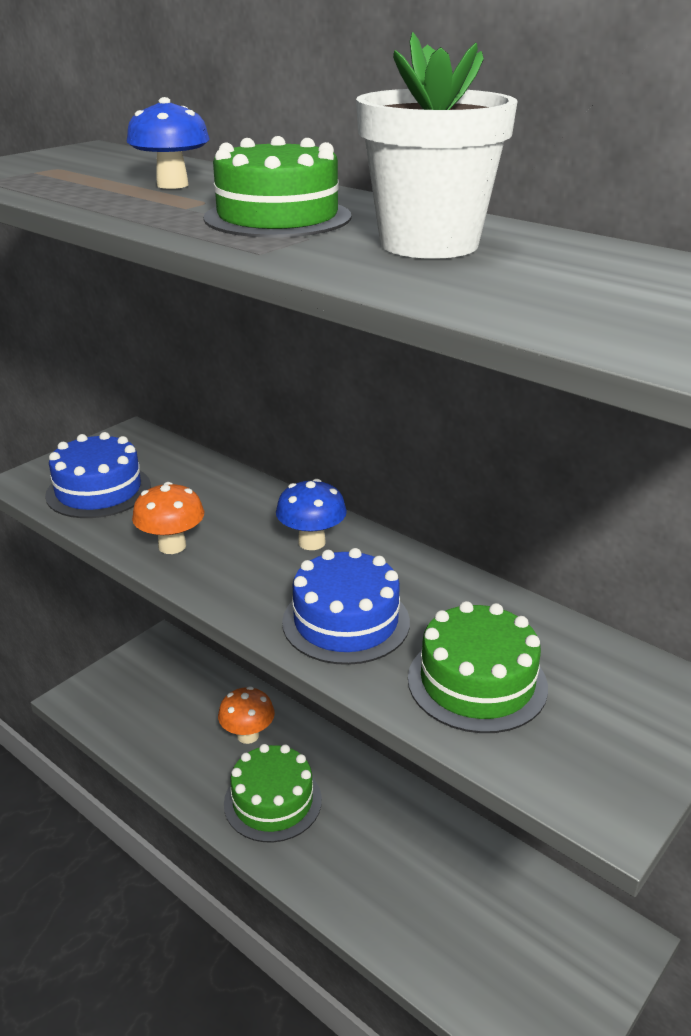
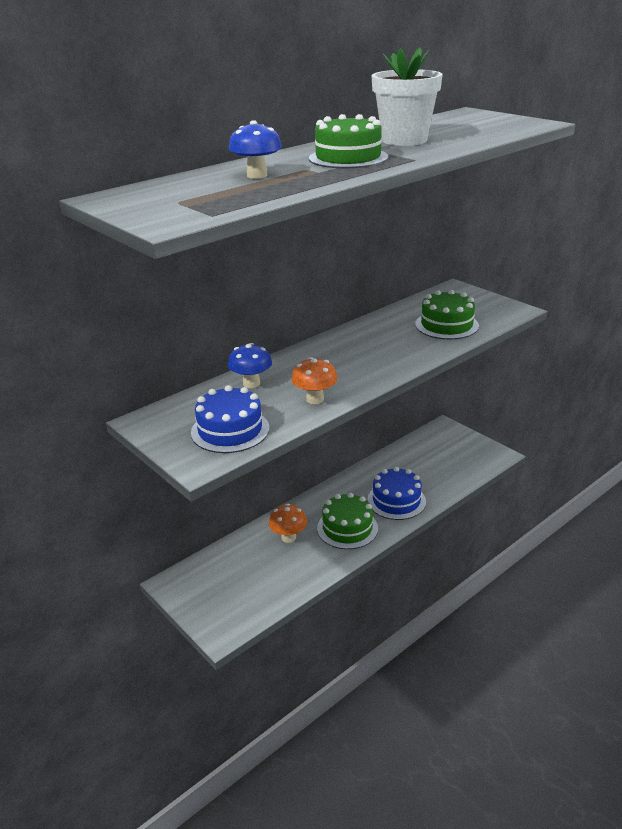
camera: 80 degrees left, 0 degrees up
(311, 542) = (323, 356): blue mushroom -> blue mushroom (251, 383)
(346, 621) = (400, 350): blue cake -> blue cake (396, 500)

